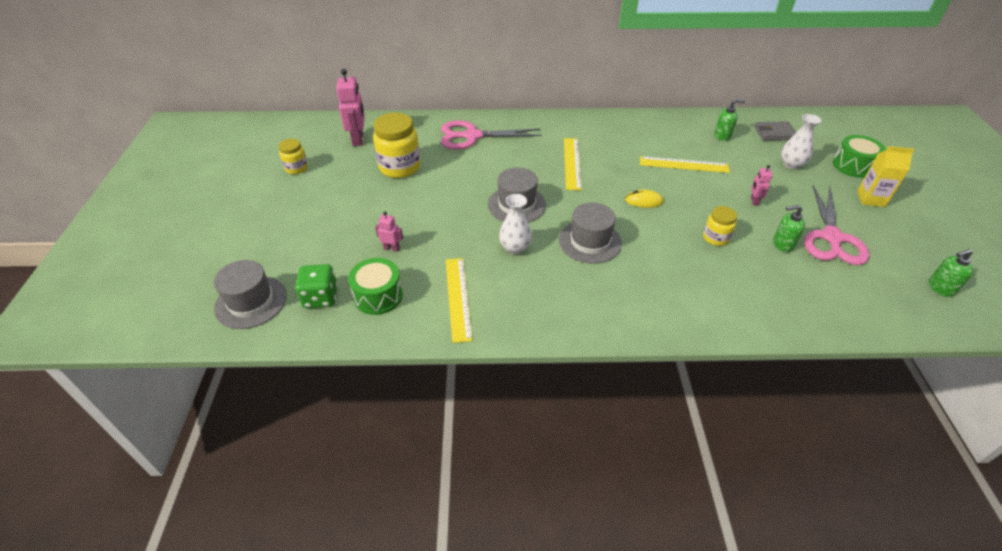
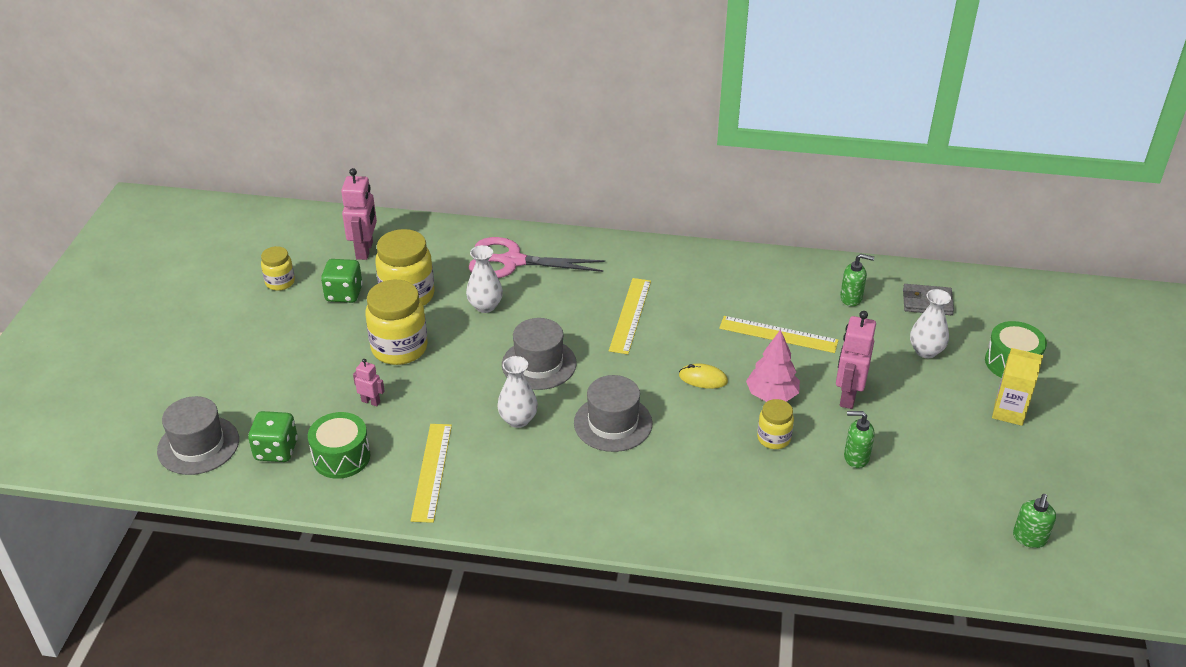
camera: 10 degrees right, 5 degrees down
(349, 171) = (344, 294): none -> green dice
(404, 205) = (399, 348): none -> yellow jar
(461, 168) = (485, 306): none -> white vase
(699, 207) = (771, 395): none -> pink tree
(754, 201) = (848, 396): pink robot -> pink robot, size x1.92
(832, 237) = (925, 457): pink scissors -> none
(940, 288) = (1029, 538): green soap dispenser -> green soap dispenser turned 60 degrees counterclockwise

